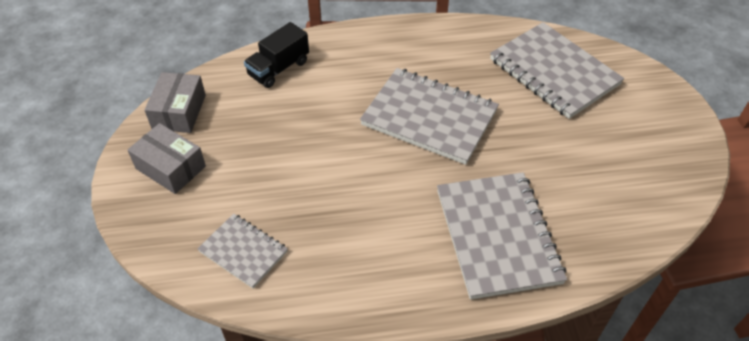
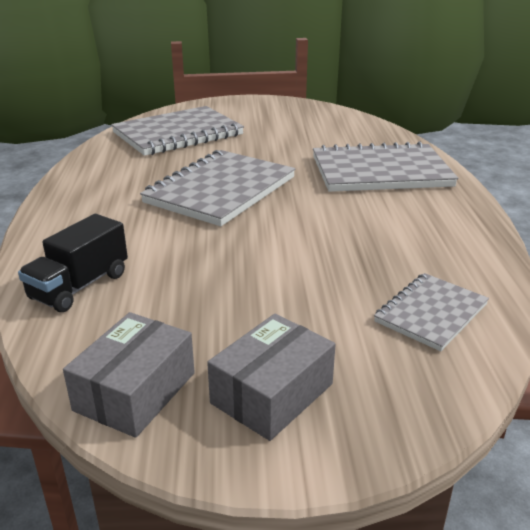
camera: 85 degrees left, 20 degrees down
(179, 112) = (135, 391): grey box -> grey box turned 75 degrees counterclockwise
(278, 68) = (79, 286): black truck -> black truck turned 75 degrees clockwise

